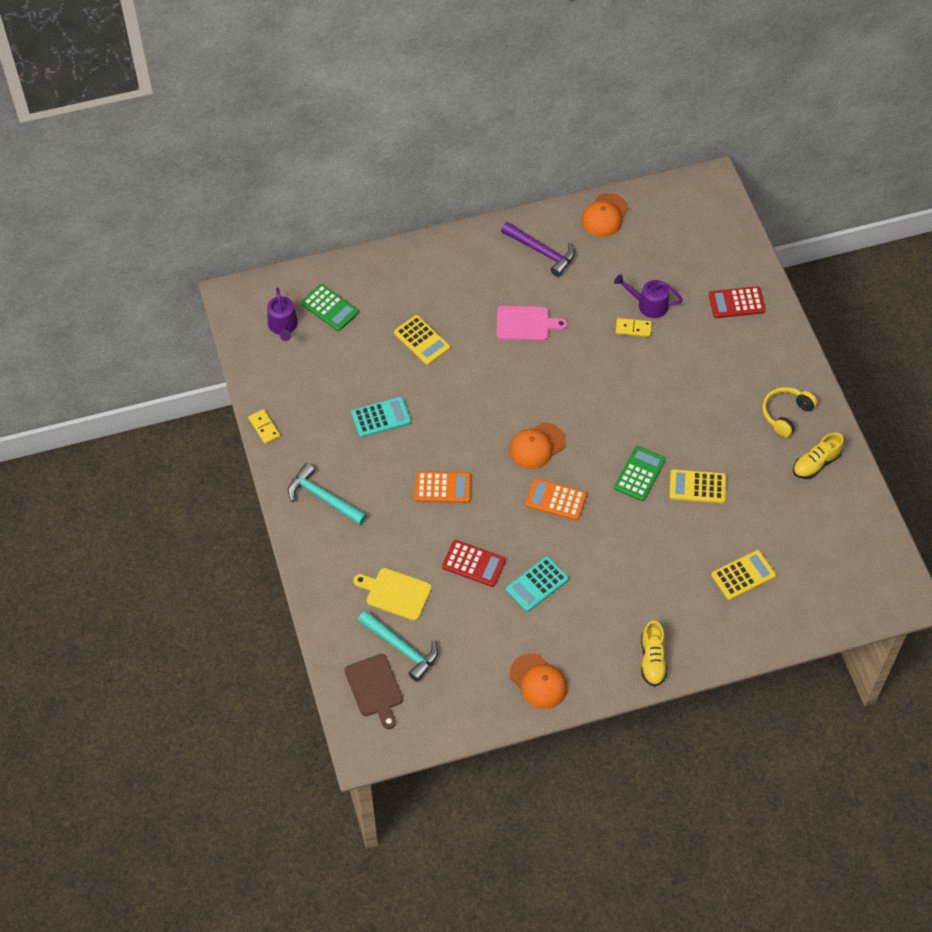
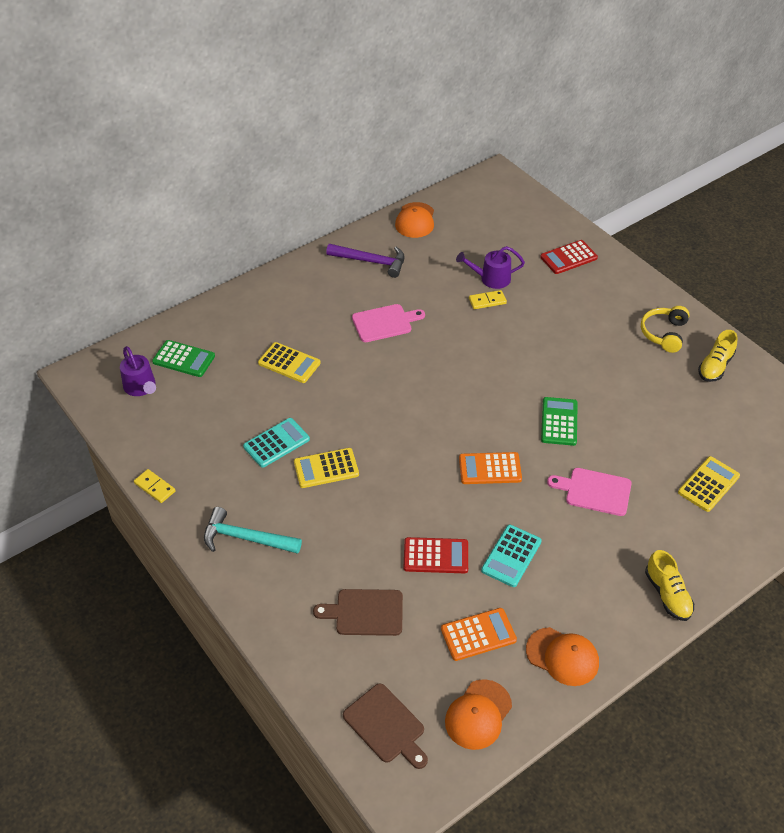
camera: 20 degrees left, 10 degrees down
(395, 593) = (365, 613): yellow cutting board -> brown cutting board
(401, 648) = (397, 670): turquoise hammer -> none
(442, 487) = (369, 491): orange calculator -> orange calculator (478, 634)
(537, 446) = (447, 425): orange cap -> orange cap (478, 714)
(637, 550) = (594, 491): none -> pink cutting board
(697, 487) = (620, 417): yellow calculator -> yellow calculator (326, 468)

